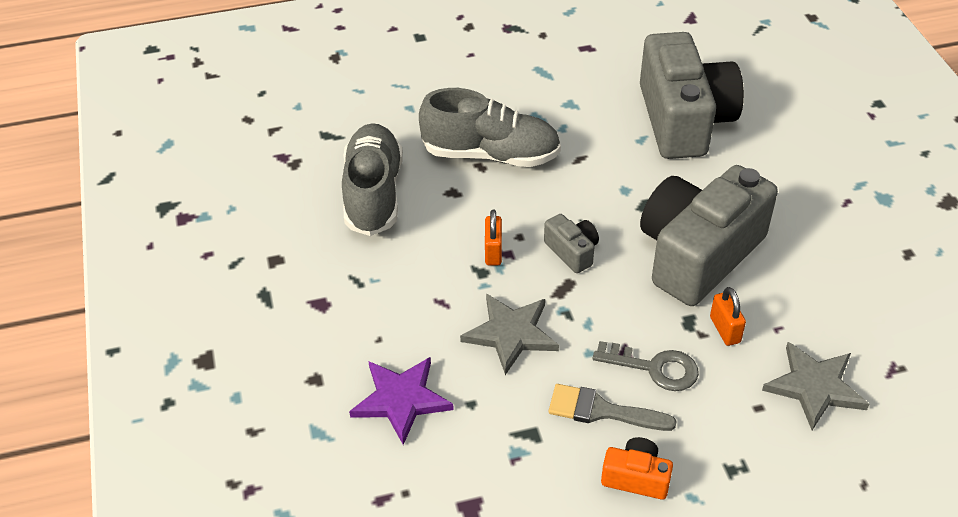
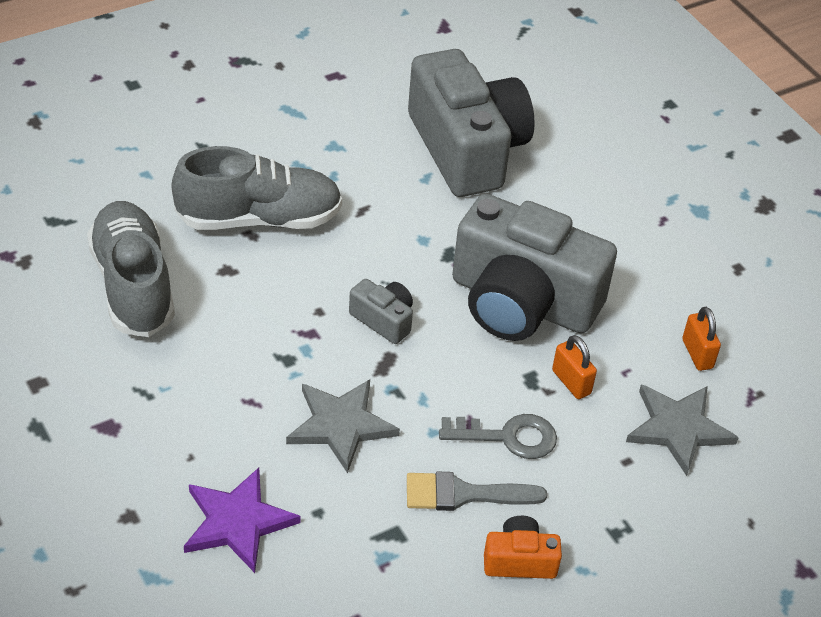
camera: 20 degrees left, 0 degrees up
(493, 252) = (294, 334): orange padlock -> orange padlock (697, 354)
(698, 254) = (522, 302): grey camera -> grey camera turned 90 degrees counterclockwise

